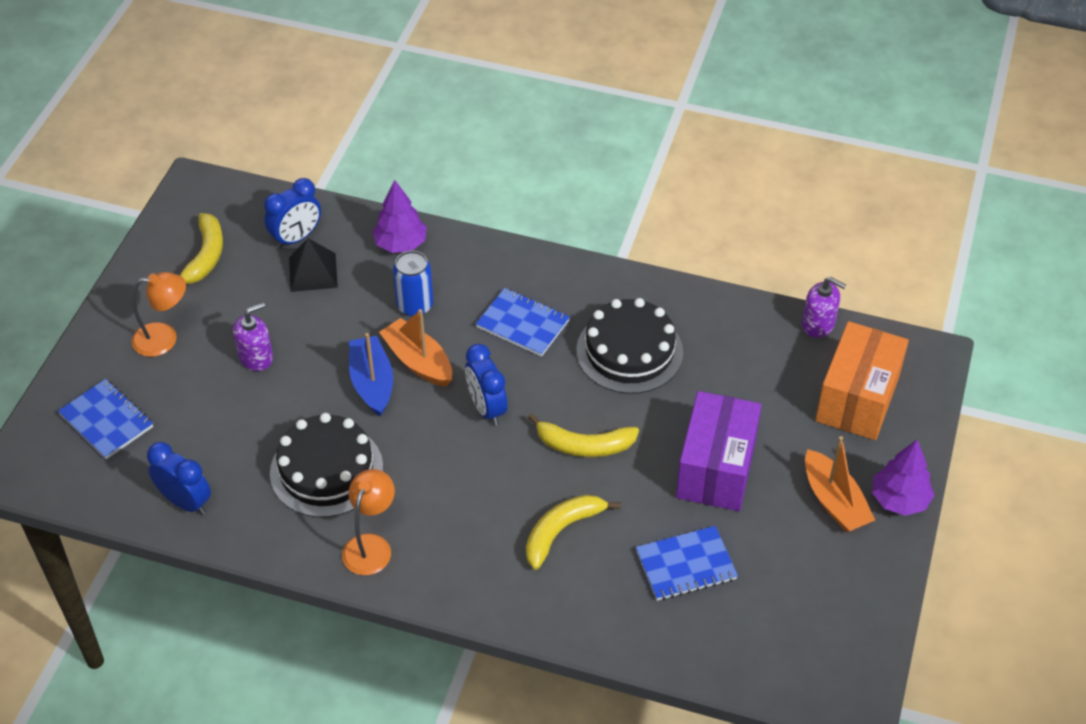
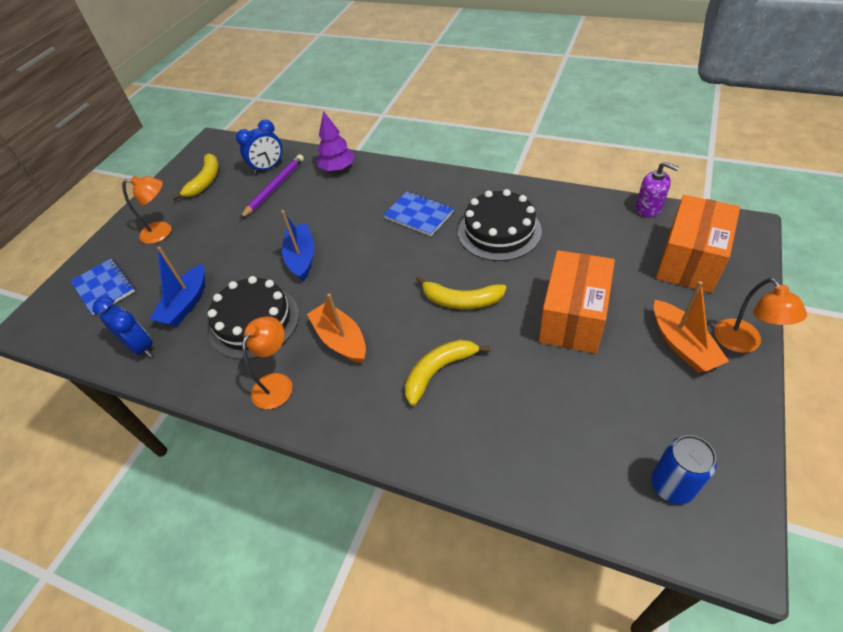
camera: 10 degrees right, 0 degrees up
(229, 445) = (186, 304): none -> blue boat
(256, 357) = (222, 242): purple soap dispenser -> none
(313, 272) = (274, 187): black pyramid -> purple pencil
(415, 305) = (341, 205): blue can -> blue can (672, 485)
(418, 361) = (338, 242): orange boat -> orange boat (341, 339)
(486, 408) = (385, 274): blue clock -> none
(686, 565) = (549, 402): blue notebook -> none
(716, 469) = (572, 318): purple box -> orange box
(899, 500) = (743, 343): purple tree -> orange lamp

